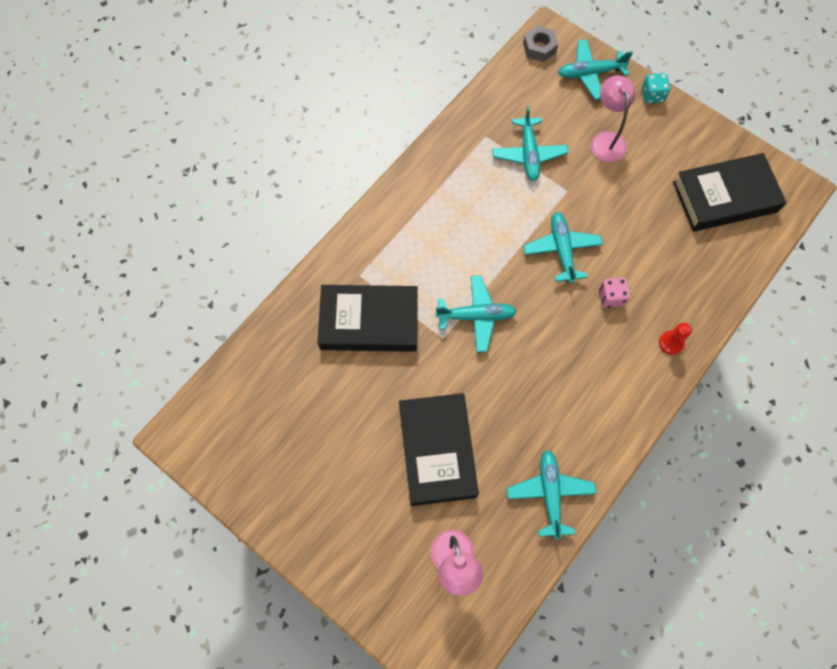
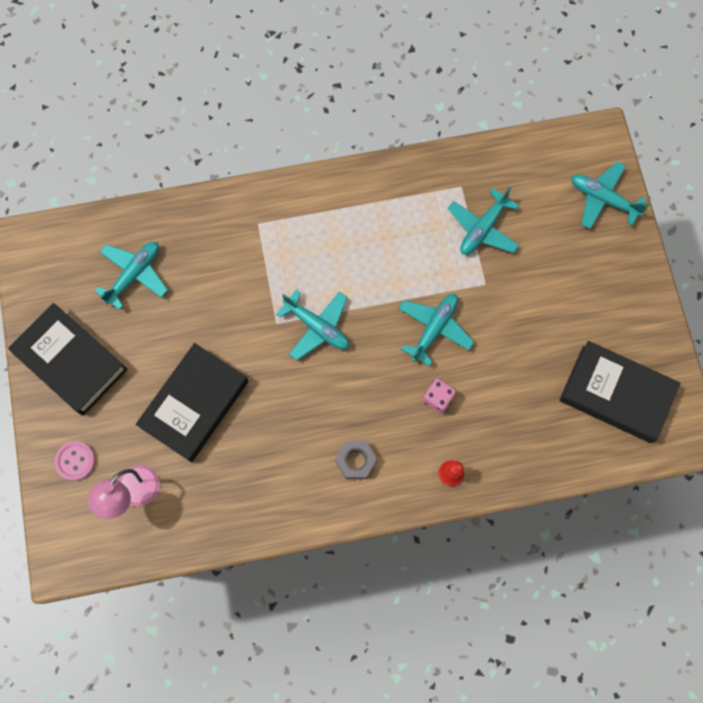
camera: 40 degrees right, 5 degrees up
(369, 321) = (233, 266): black book -> black book (71, 361)
(382, 577) = (75, 461): none -> pink button
(539, 48) = (579, 143): grey nut -> grey nut (356, 461)
(550, 494) = (247, 505): turquoise plane -> turquoise plane (134, 275)
(606, 140) = (560, 266): pink lamp -> none
(652, 95) = (639, 259): turquoise dice -> none

